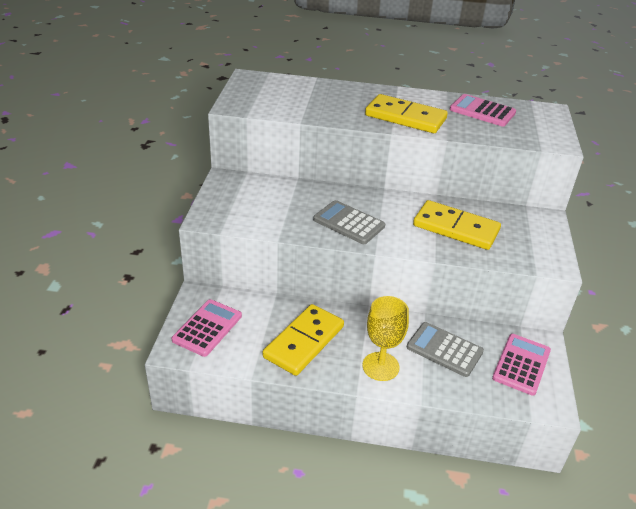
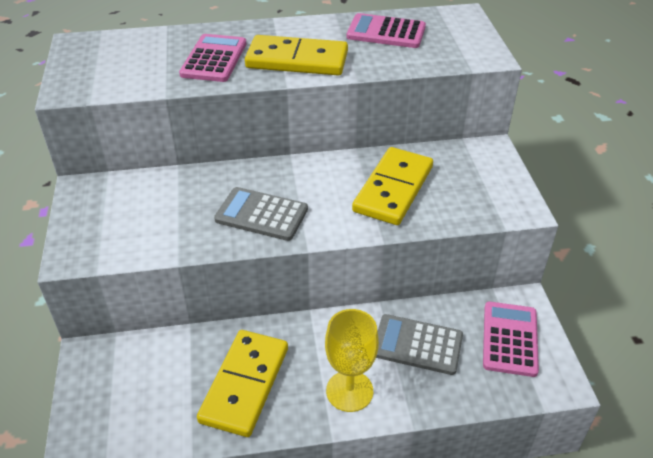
camera: 15 degrees left, 5 degrees up
(207, 328) = (113, 401): pink calculator -> pink calculator (214, 59)
(456, 228) = (393, 189): yellow domino -> yellow domino turned 75 degrees counterclockwise

